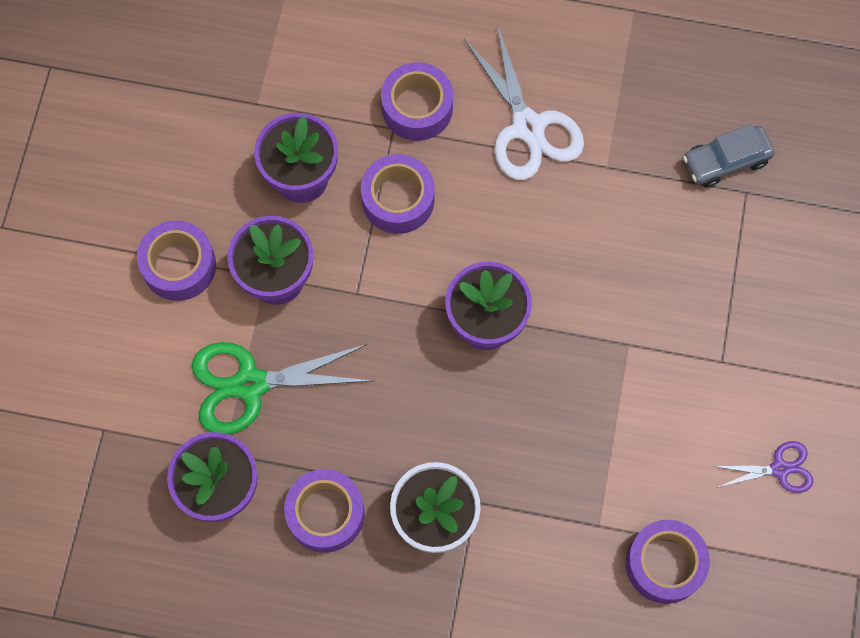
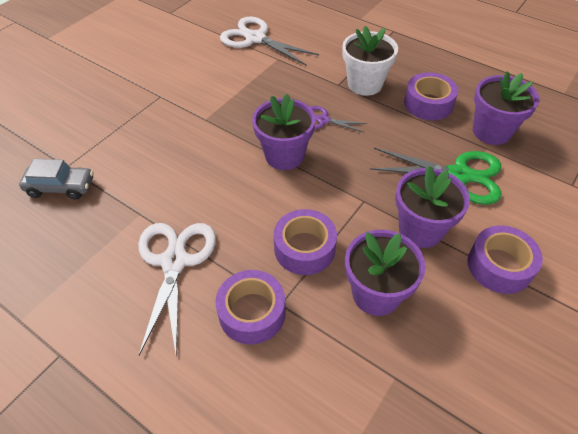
camera: 155 degrees left, 20 degrees down
(664, 564) = (255, 38): purple tape -> white scissors
(780, 469) = (170, 51): purple scissors -> purple scissors (323, 120)

